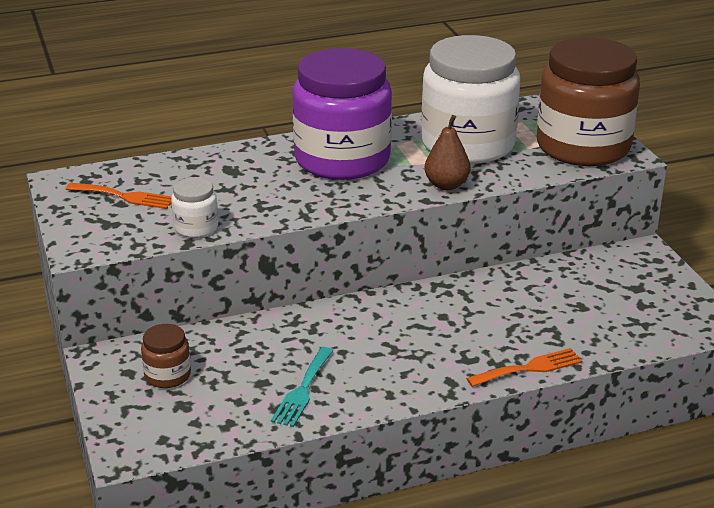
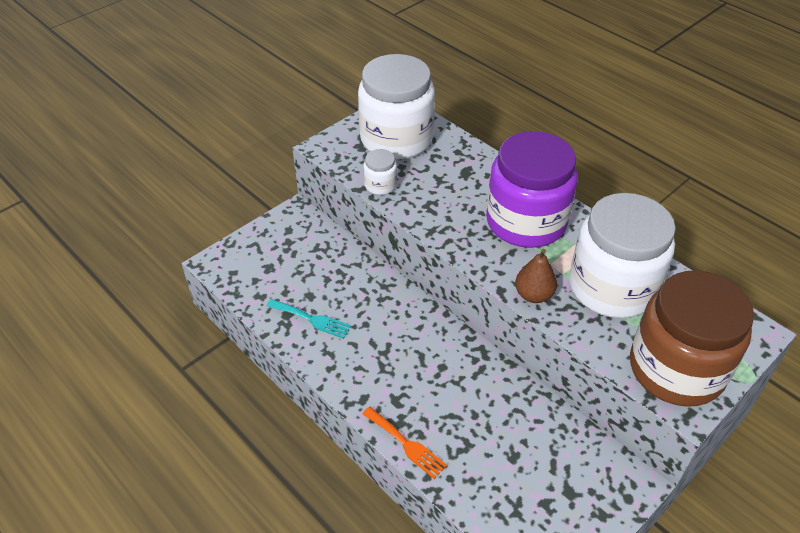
camera: 65 degrees right, 15 degrees up
(124, 196) = (396, 139): orange fork -> white jar
(167, 375) = (294, 248): brown jar -> none
(303, 390) = (312, 319): turquoise fork -> turquoise fork turned 150 degrees counterclockwise

